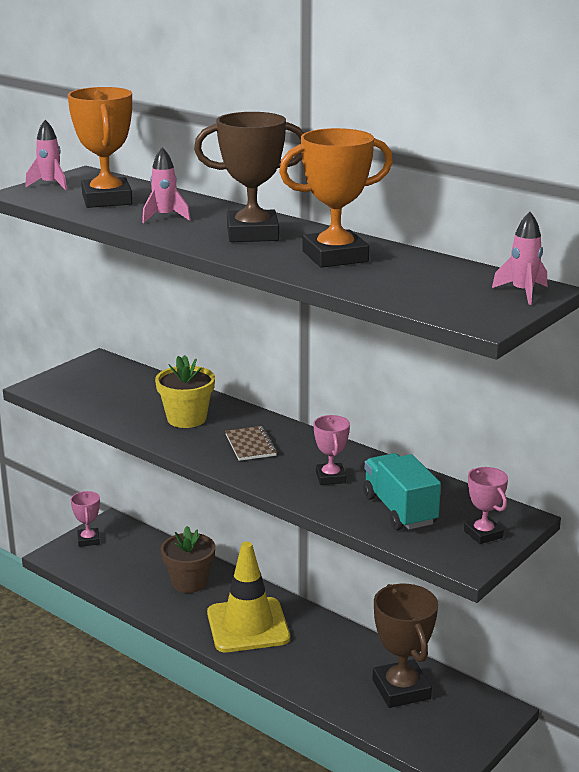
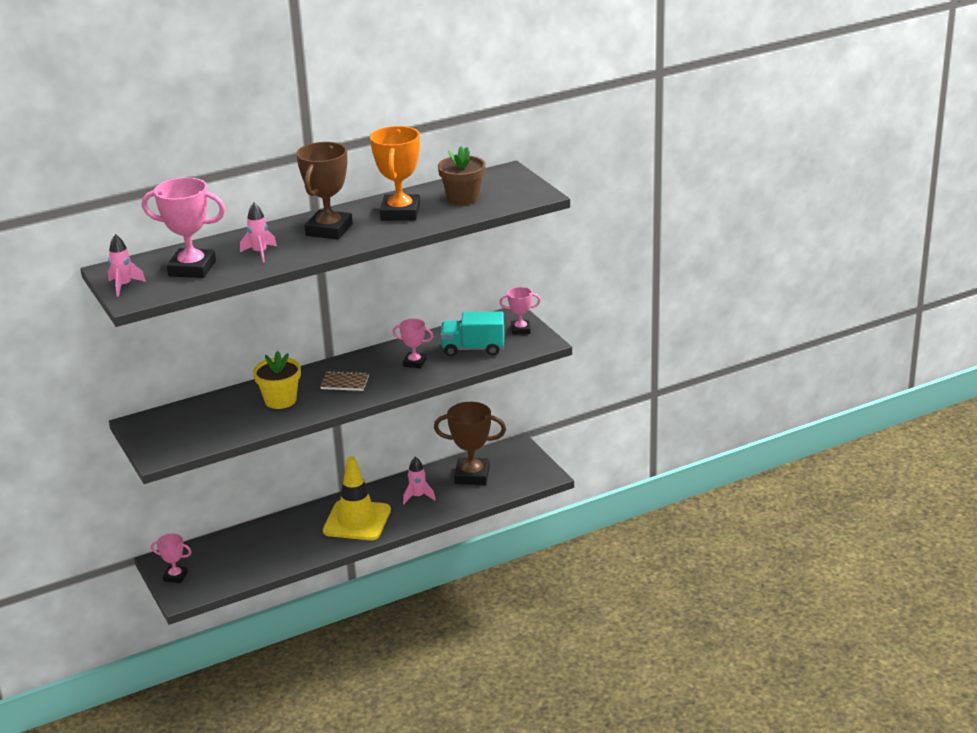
camera: 65 degrees left, 5 degrees up
(107, 200) = (192, 268): orange trophy -> pink trophy
(189, 582) = (281, 536): brown flower pot -> brown flower pot (463, 198)
(522, 292) = (509, 176): pink rocket -> pink rocket (418, 497)

